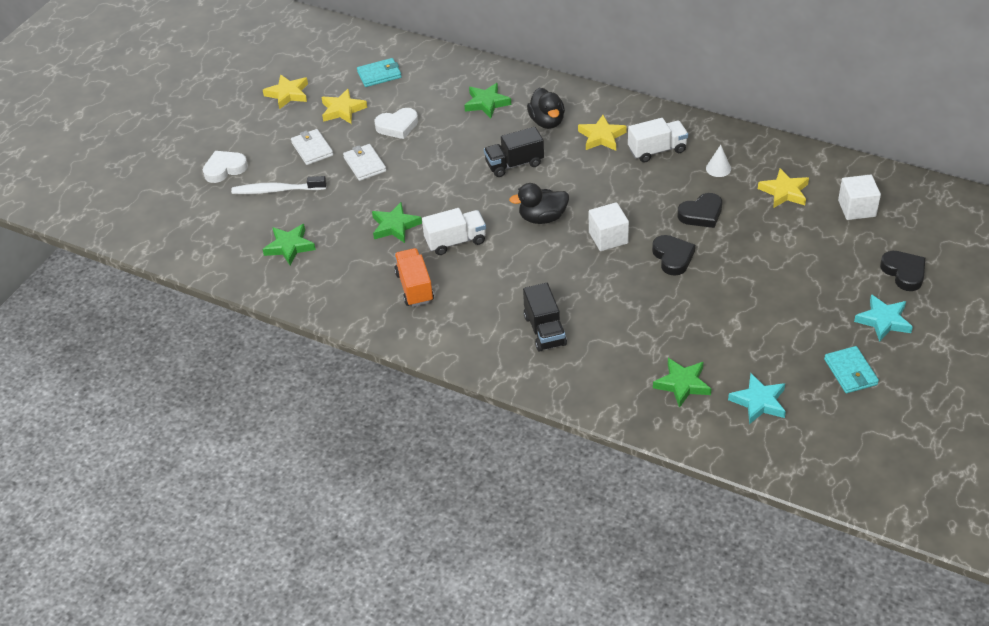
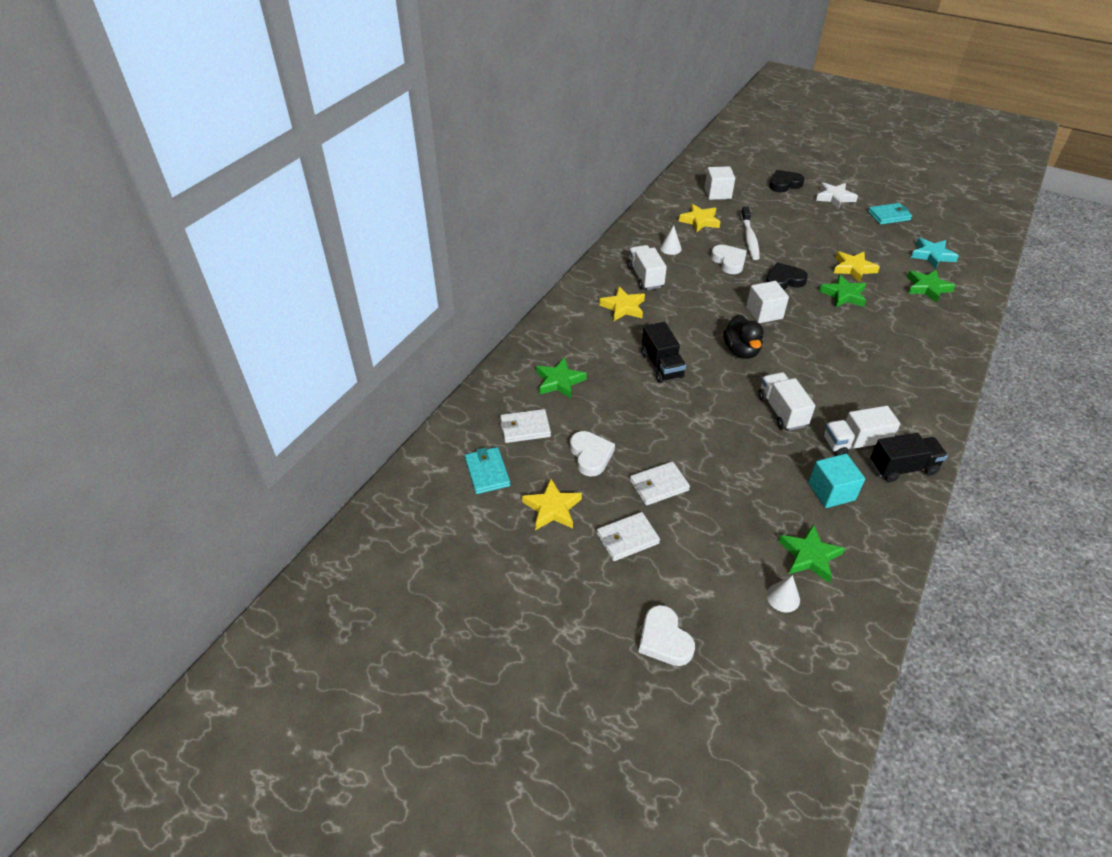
camera: 90 degrees left, 0 degrees up
(253, 229) = (783, 597): none -> white cone
(276, 190) = (707, 574): white toothbrush -> white toothbrush (749, 238)
(288, 94) = (508, 570): yellow star -> yellow star (853, 268)
(356, 266) = (831, 491): none -> turquoise cube
(395, 226) = (763, 458): green star -> green star (843, 295)
(414, 287) = (854, 443): orange truck -> white truck
(428, 89) = (525, 428): none -> white wallet
(544, 330) = (890, 357): black truck -> black truck (902, 468)
(547, 122) = (596, 340): black duck -> none
(701, 214) = (729, 262): black heart -> white heart
(883, 321) = (834, 197): turquoise star -> white star

